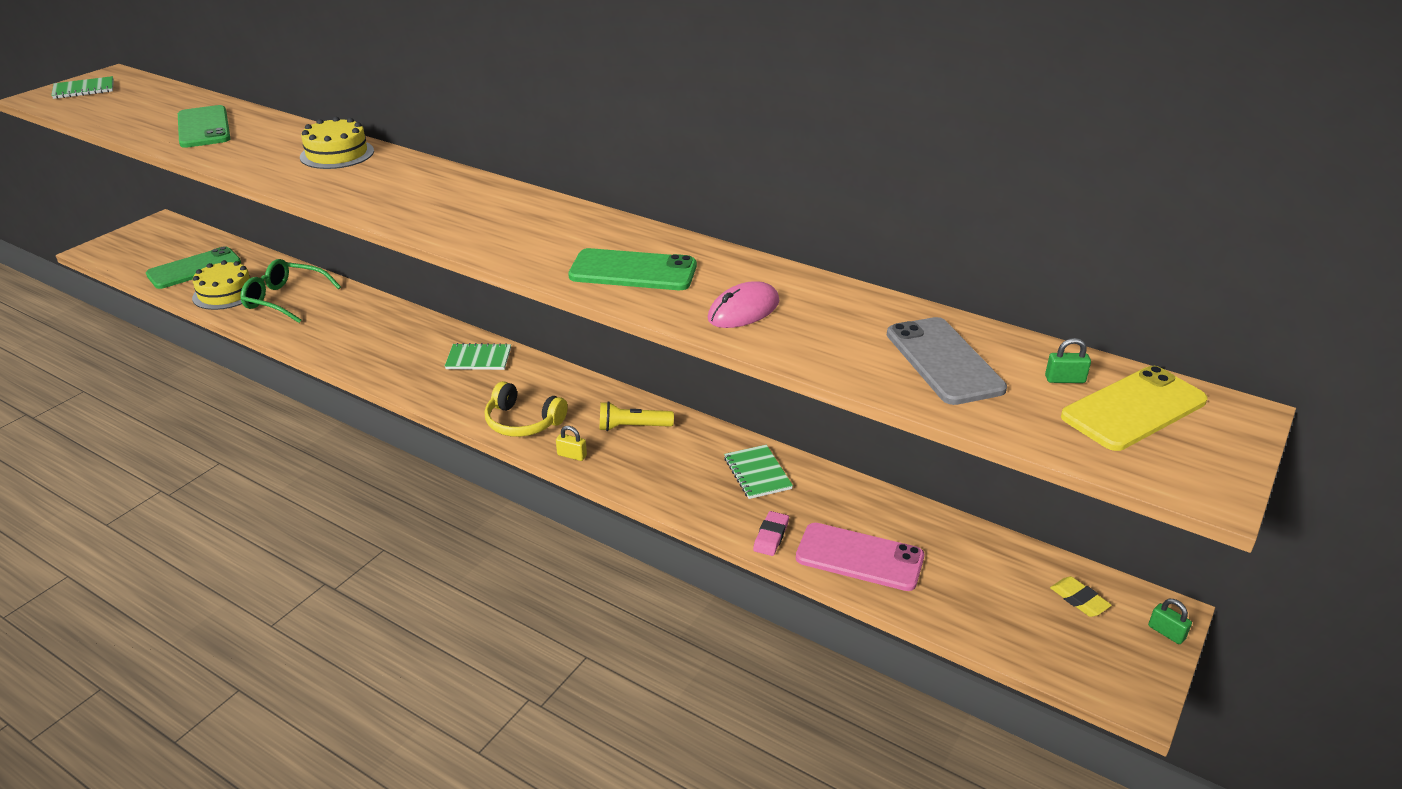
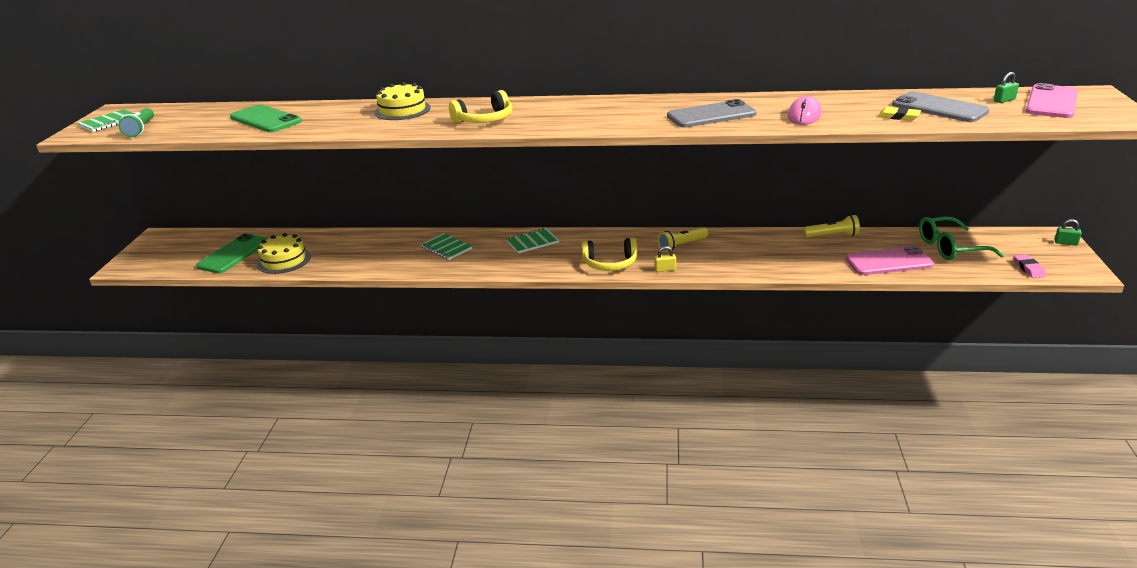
camera: 25 degrees left, 5 degrees down
(92, 107) = (141, 129): none -> green flashlight
(285, 299) = (339, 251): green glasses -> green glasses (951, 248)
(389, 195) = (484, 120): none -> yellow headphones
(633, 271) = (711, 115): green phone -> grey phone
(757, 473) = (784, 244): green notebook -> green notebook (446, 248)
(771, 536) = (831, 268): pink eraser -> pink eraser (1028, 268)
(836, 484) = (832, 235): none -> yellow flashlight
(1079, 600) = (1012, 243): yellow eraser -> yellow eraser (898, 117)
(1133, 409) = (1051, 102): yellow phone -> pink phone

